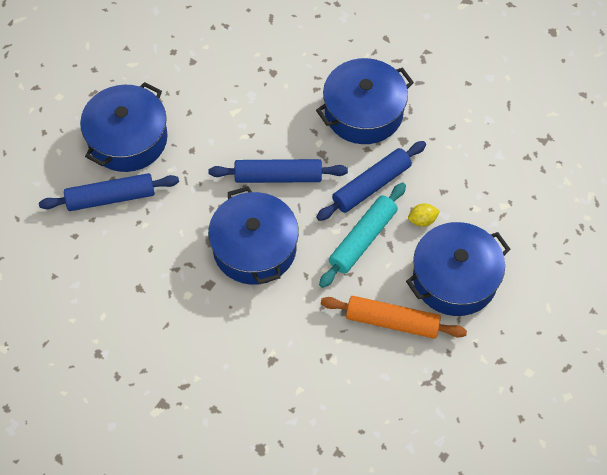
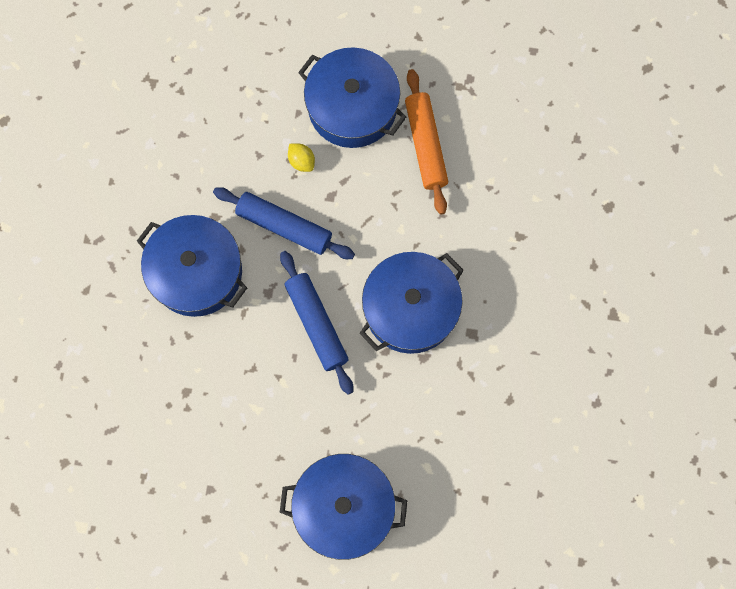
camera: 115 degrees left, 15 degrees up
(111, 198) = (423, 485): blue rolling pin -> none
(363, 239) = (350, 208): turquoise rolling pin -> none

